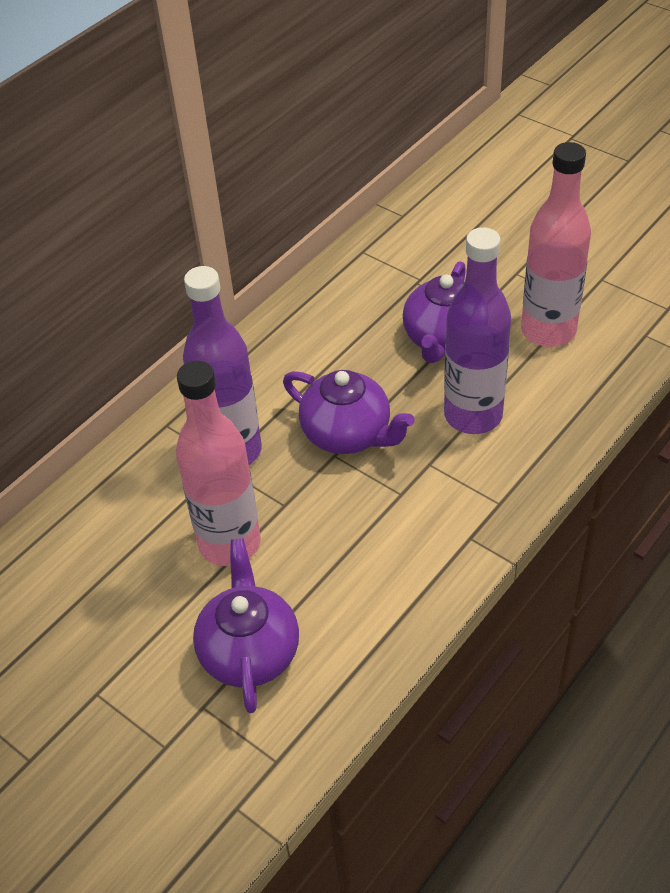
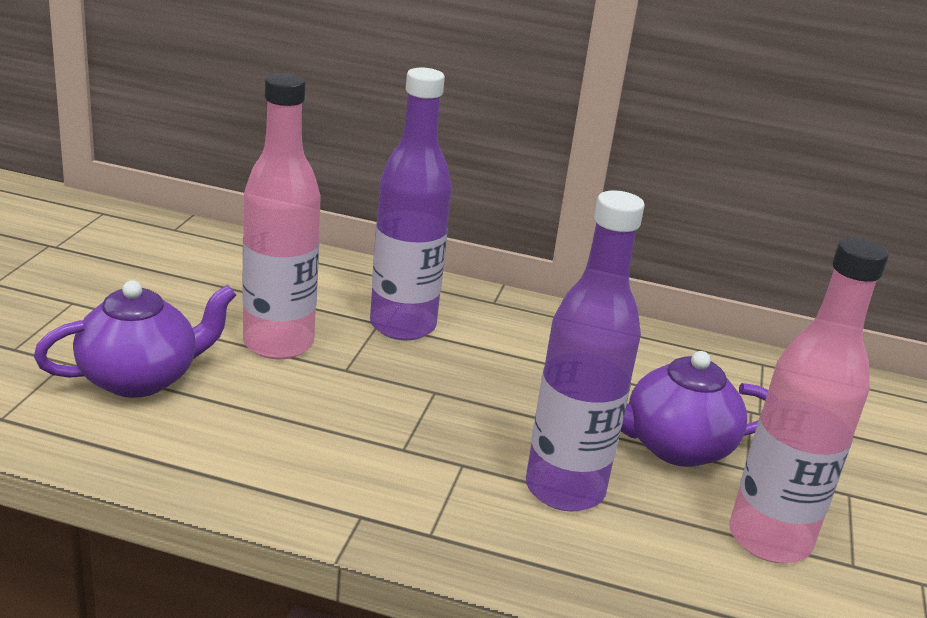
camera: 60 degrees right, 20 degrees down
(348, 434) = (471, 396): purple teapot -> none

